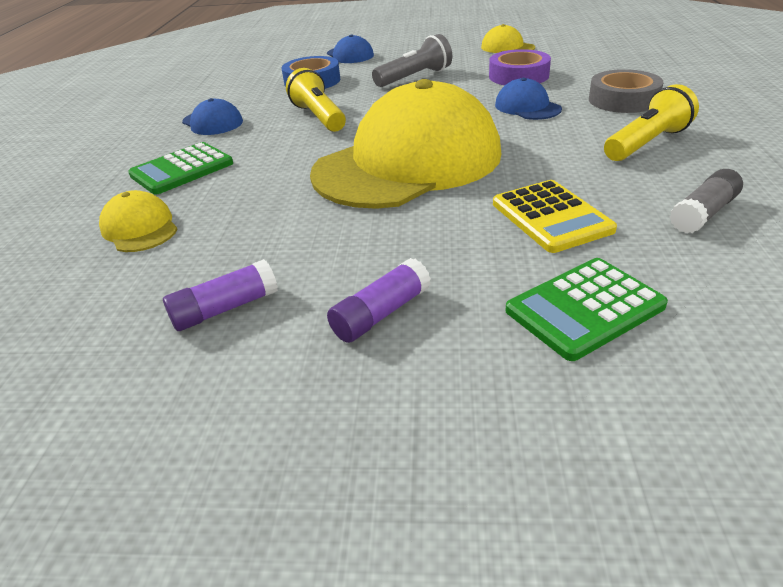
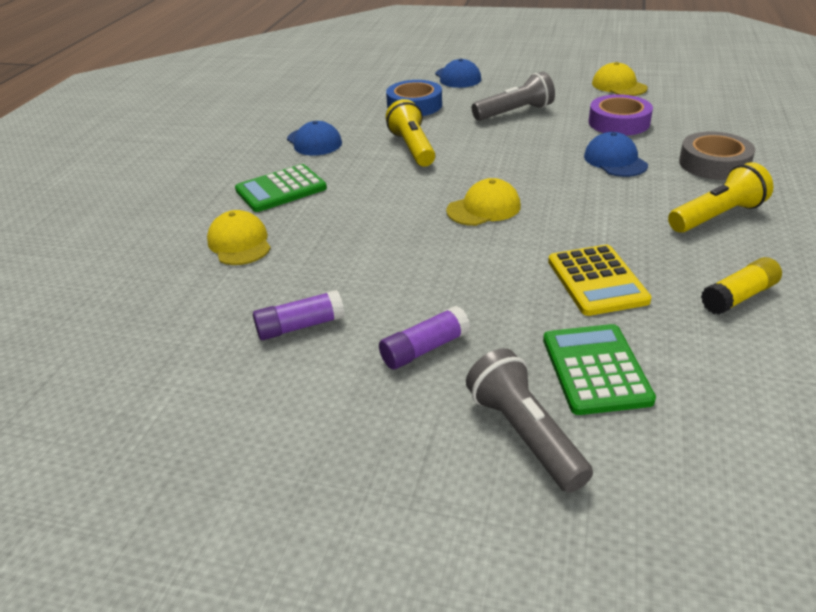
camera: 10 degrees right, 0 degrees up
(408, 163) = (484, 208): yellow cap -> yellow cap, size x0.41
(529, 396) = (524, 434): none -> grey flashlight
(584, 308) = (595, 369): green calculator -> green calculator turned 105 degrees clockwise
(703, 213) = (738, 297): grey glue stick -> yellow glue stick

